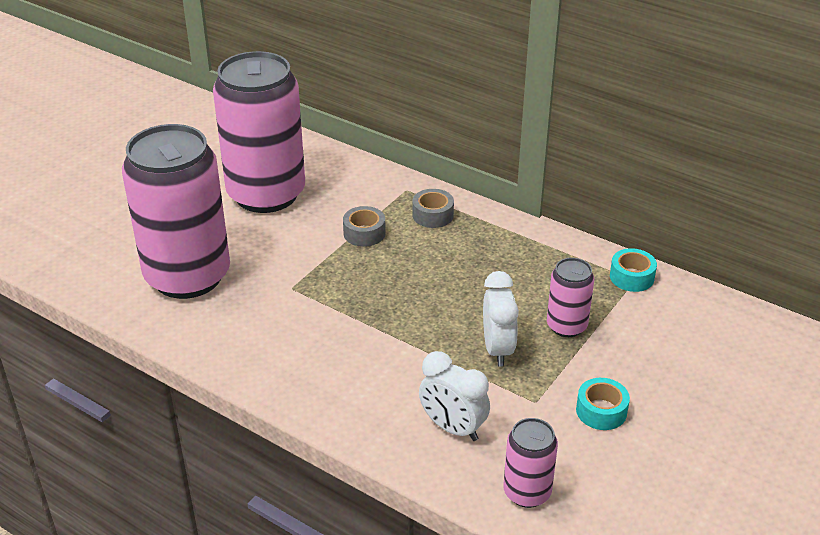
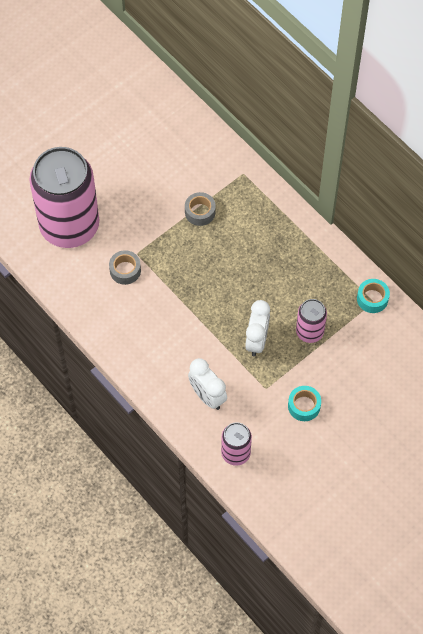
camera: 15 degrees right, 25 degrees up
(266, 194) = (140, 155): pink can -> none
(433, 215) = (254, 205): grey tape -> grey tape (125, 270)

